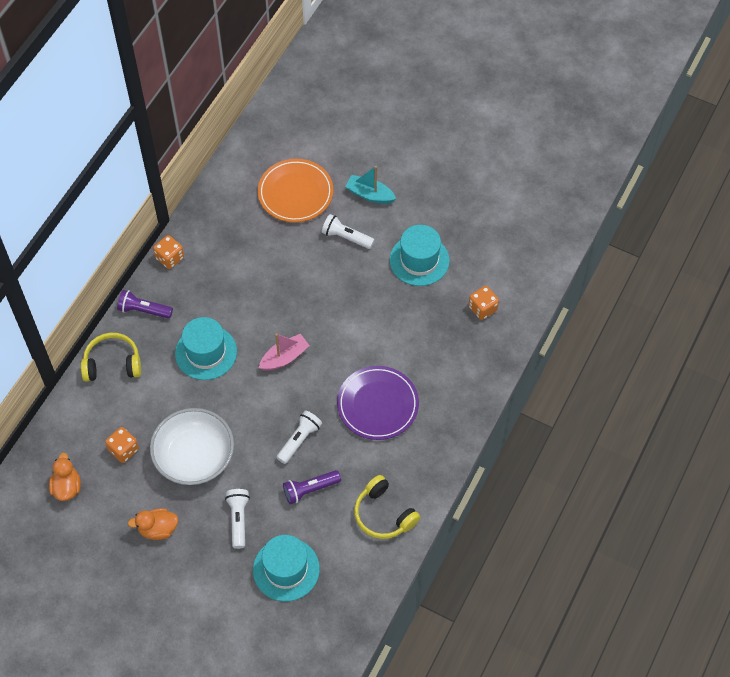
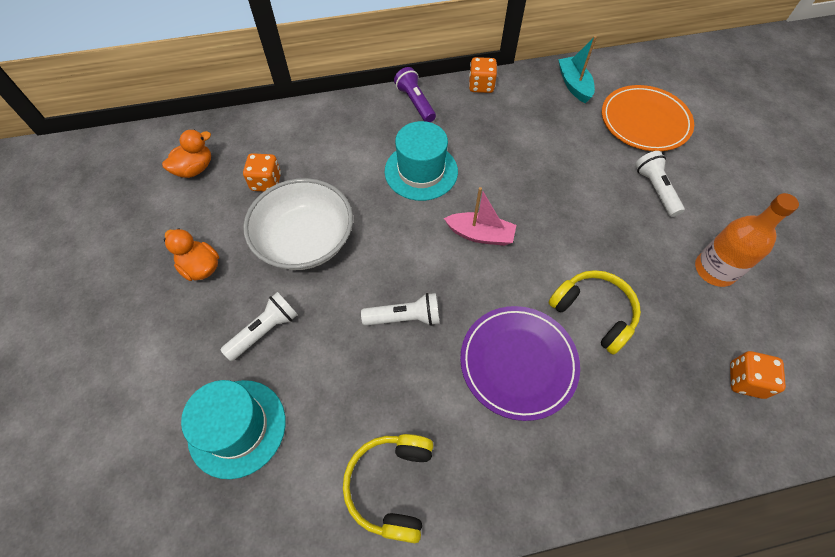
camera: 50 degrees right, 0 degrees up
(112, 364) = (344, 117): yellow headphones -> yellow headphones (593, 313)
(310, 490) = (356, 374): purple flashlight -> none
(369, 194) = (718, 175): turquoise boat -> turquoise boat (574, 85)
(419, 260) = (714, 270): turquoise hat -> orange bottle

